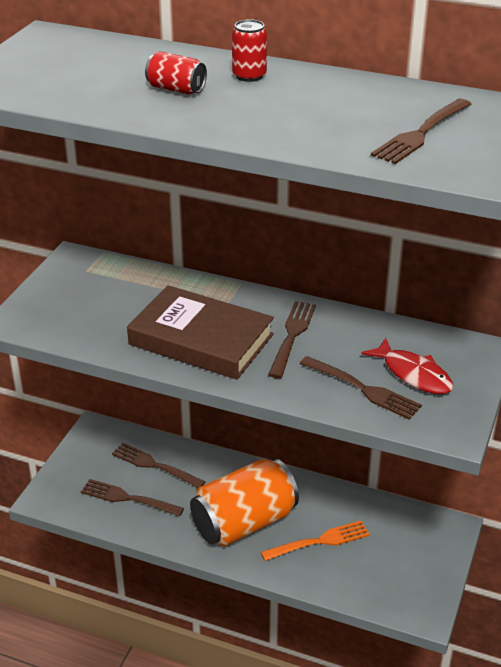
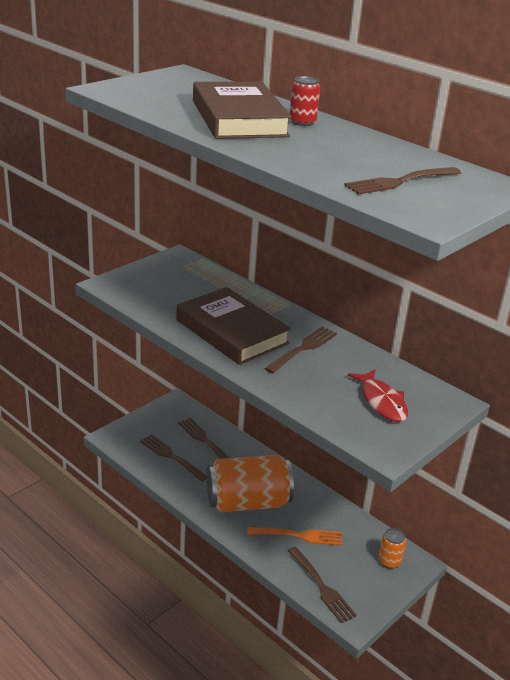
camera: 20 degrees right, 5 degrees down
(176, 89) = (239, 118): red can -> brown book
(362, 389) = (332, 399): brown fork -> brown fork (321, 586)
(426, 535) = (389, 561): none -> orange can

